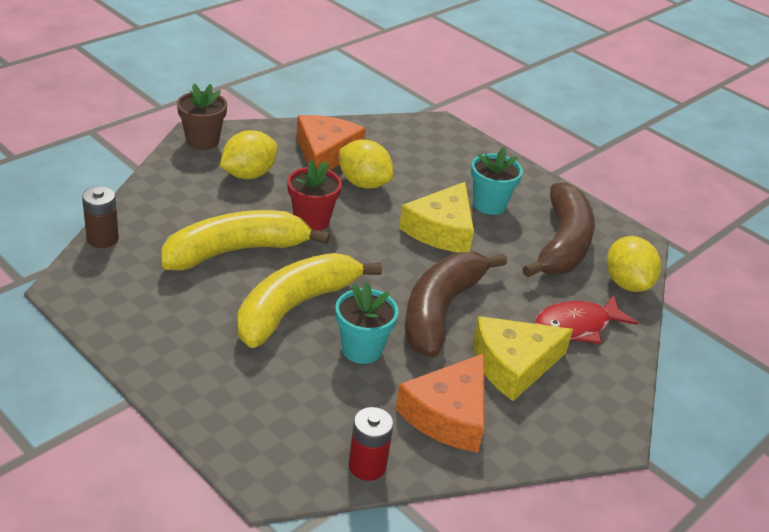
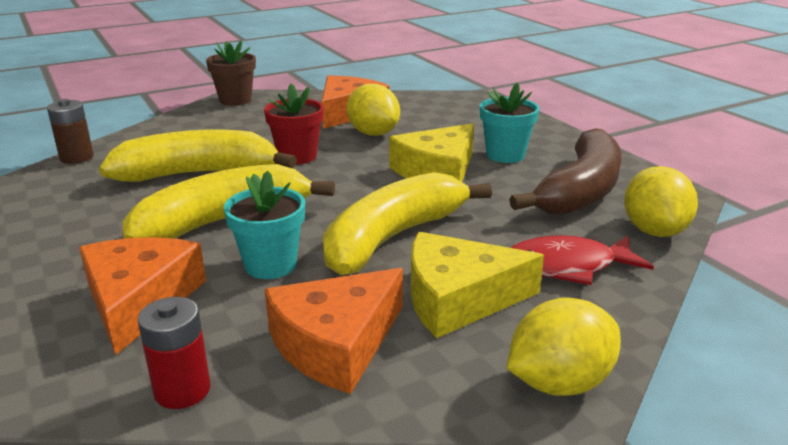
camera: 20 degrees right, 10 degrees down
(248, 174) = (260, 122): yellow lemon -> yellow lemon (559, 383)
(283, 396) = (139, 301): none -> orange cheese
(441, 311) = (393, 238): brown banana -> yellow banana

